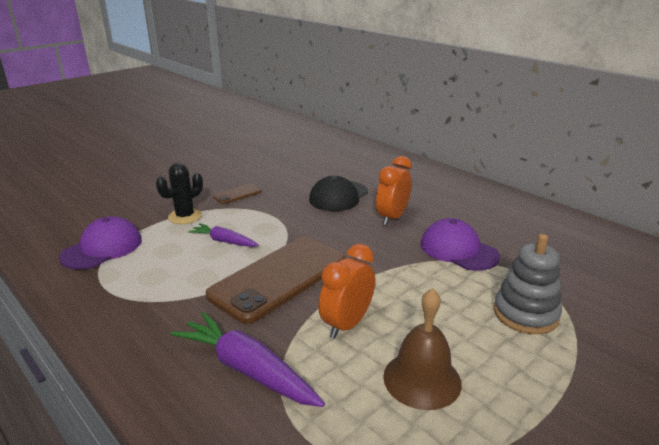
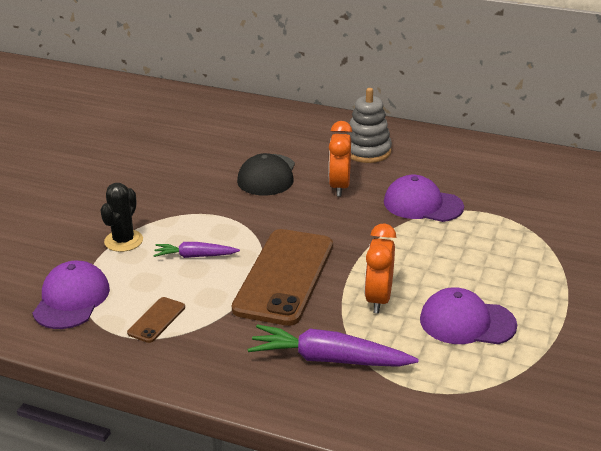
camera: 25 degrees left, 5 degrees up
(237, 194) = (155, 200): brown phone -> brown phone (156, 320)
(422, 379) = (467, 322): brown bell -> purple cap
(525, 314) = (510, 248): grey stacking toy -> grey stacking toy (367, 151)

